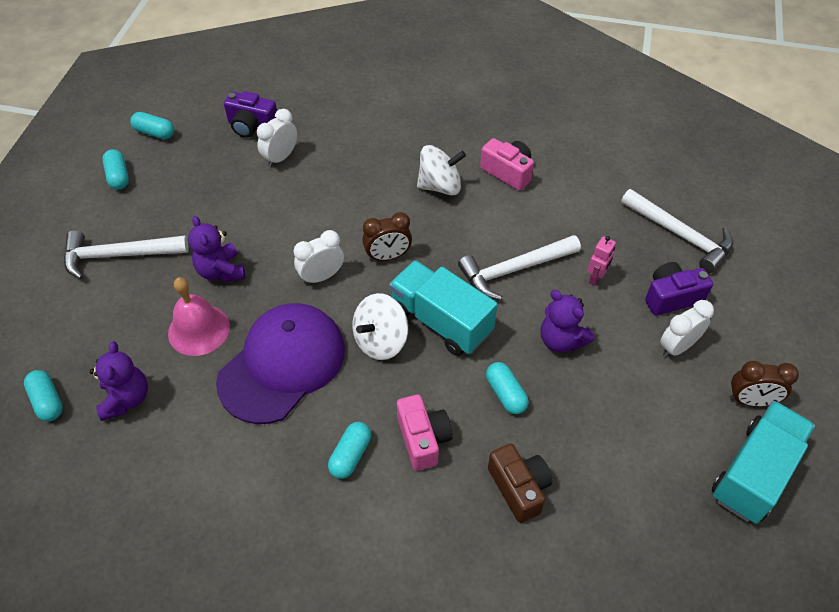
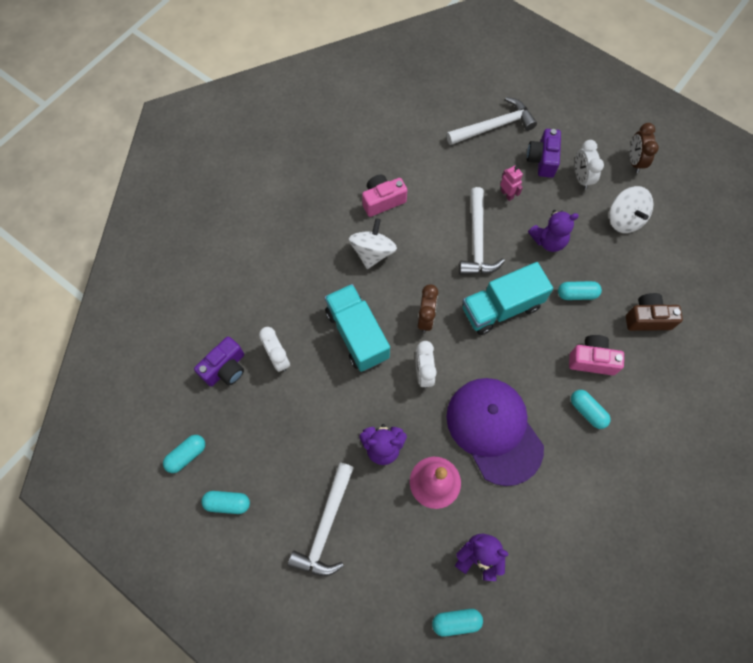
camera: 65 degrees left, 15 degrees up
(381, 341) = (501, 354): white spinning top -> white spinning top (624, 219)
(750, 400) = (634, 161): brown clock -> brown clock turned 150 degrees clockwise
(754, 473) = (681, 188): turquoise truck -> turquoise truck (357, 334)

